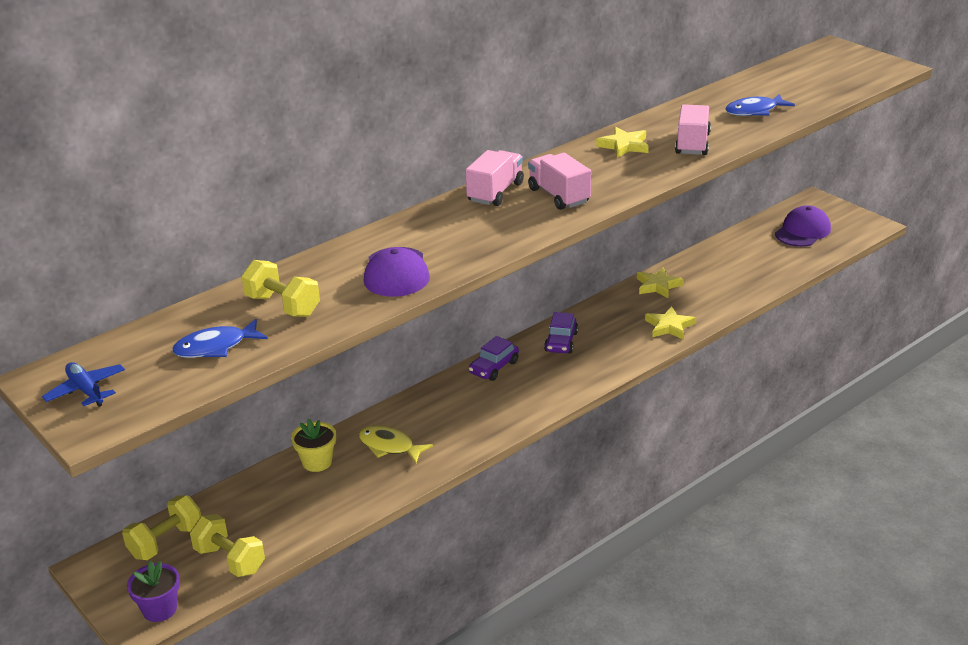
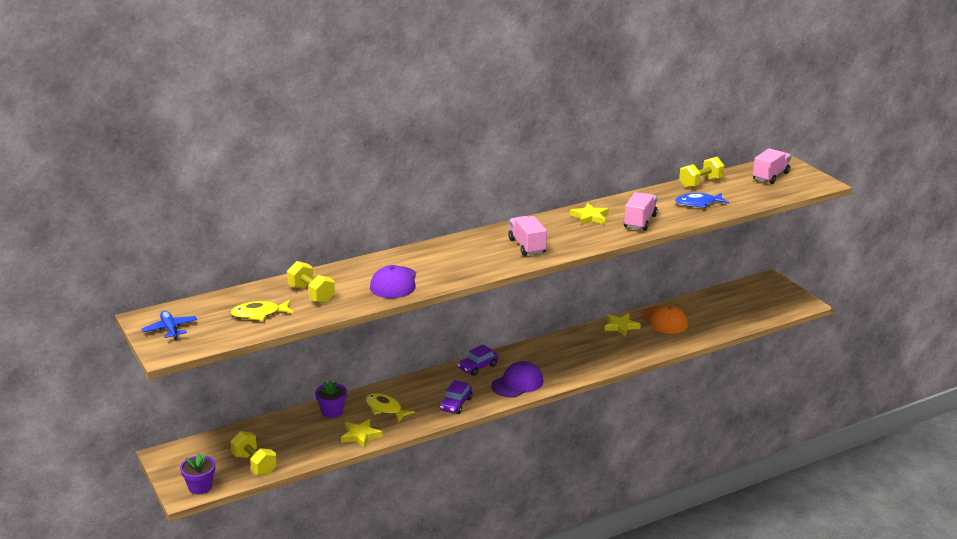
camera: 10 degrees right, 5 degrees down
(166, 542) = (216, 447): yellow dumbbell -> yellow dumbbell (700, 183)
(215, 347) = (259, 314): blue fish -> yellow fish
(317, 462) = (332, 412): yellow flower pot -> purple flower pot
(495, 192) = (484, 238): pink truck -> pink truck (770, 176)
(561, 342) = (533, 356): purple car -> purple car (456, 404)
(669, 326) = (617, 356): yellow star -> yellow star (360, 435)
(709, 270) = (664, 320): none -> orange cap
(802, 231) = (749, 301): purple cap -> purple cap (517, 383)

